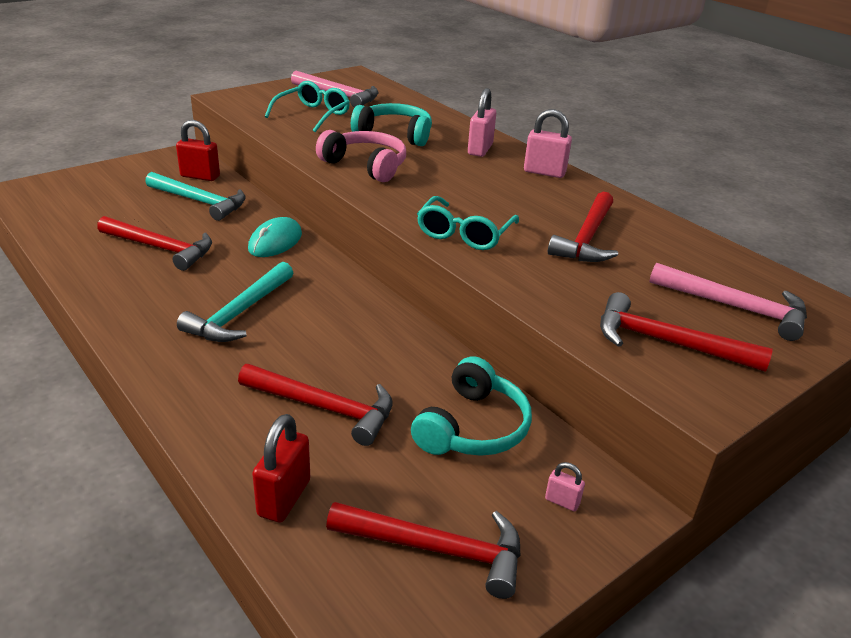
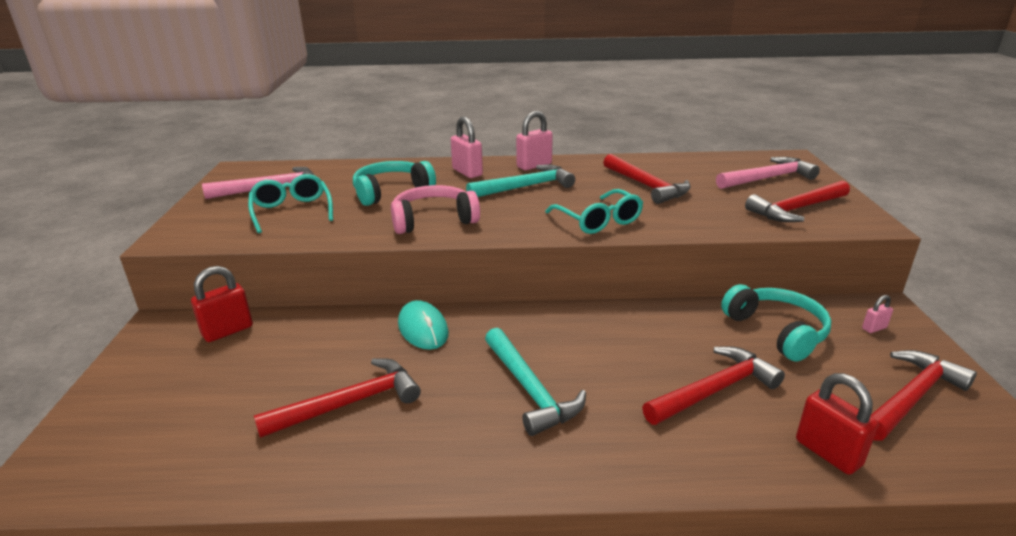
camera: 50 degrees left, 5 degrees down
(200, 202) = (284, 348): turquoise hammer -> turquoise hammer (525, 187)

